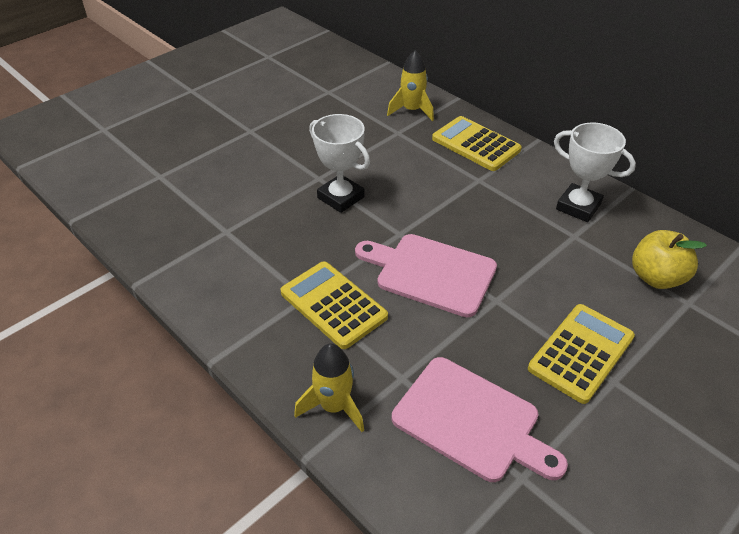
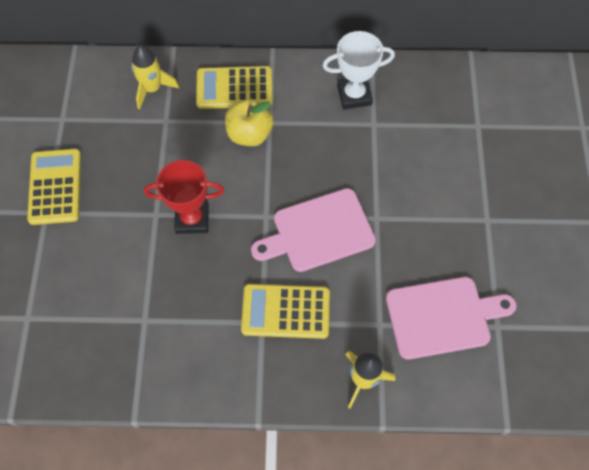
camera: 45 degrees left, 20 degrees up
(340, 197) = (192, 219): white trophy -> red trophy
(581, 353) = (455, 215): yellow calculator -> yellow calculator (55, 187)
(656, 277) = (447, 120): yellow apple -> yellow apple (249, 134)

